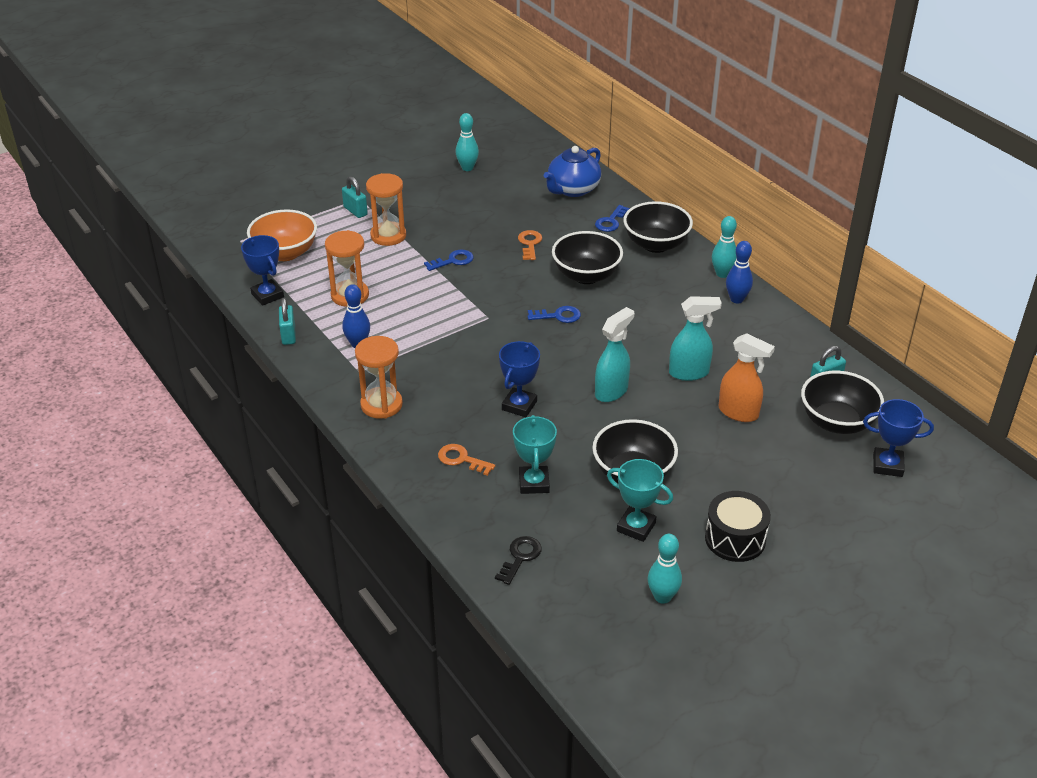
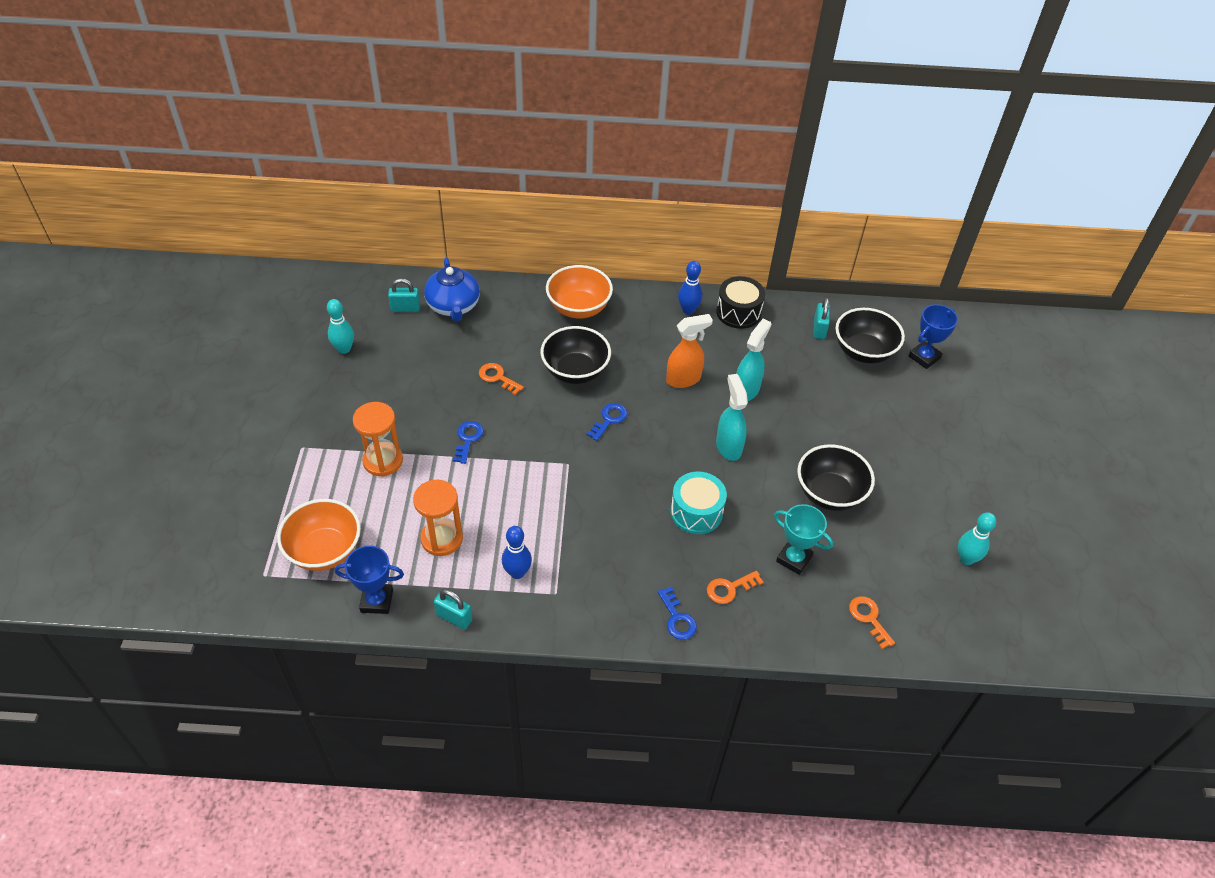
camera: 55 degrees left, 10 degrees up
(355, 211) = (318, 462): turquoise padlock -> turquoise padlock (405, 308)
(381, 405) = (615, 603): orange hourglass -> none
(519, 405) = (696, 512): blue trophy -> turquoise drum
(520, 557) = (869, 618): black key -> orange key
(610, 221) = (521, 313): blue key -> blue key (677, 618)
(636, 527) = (886, 528): turquoise trophy -> none
(656, 244) = (578, 308): black bowl -> orange bowl
(722, 274) = (651, 297): turquoise bowling pin -> none
(735, 539) = (937, 481): black drum -> black drum (738, 312)
(738, 413) = (812, 393): orange spray bottle -> orange spray bottle (684, 379)

